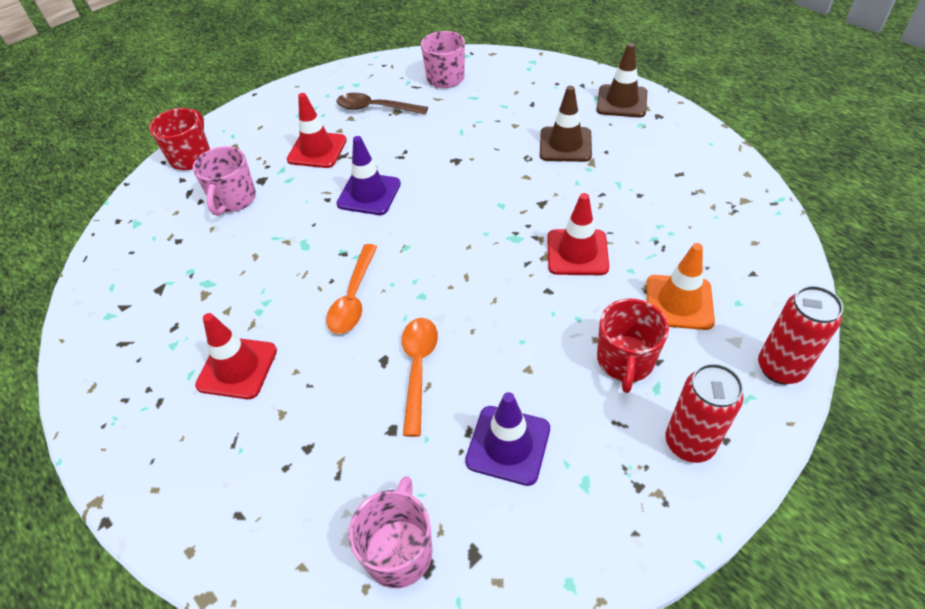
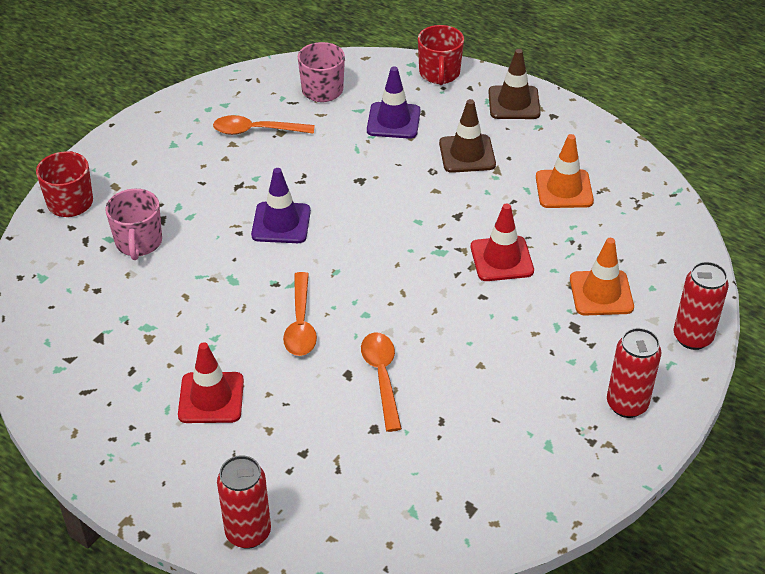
camera: 15 degrees left, 5 degrees down
(213, 541) = (248, 533): none -> red can
(317, 150) = (209, 182): red traffic cone -> none
(375, 108) = (256, 131): brown spoon -> orange spoon
(399, 551) = (409, 515): pink mug -> none
(508, 445) = (478, 426): purple traffic cone -> purple traffic cone (393, 121)
(625, 361) = (563, 348): red mug -> red mug (439, 74)
(657, 187) = (564, 189): none -> orange traffic cone

